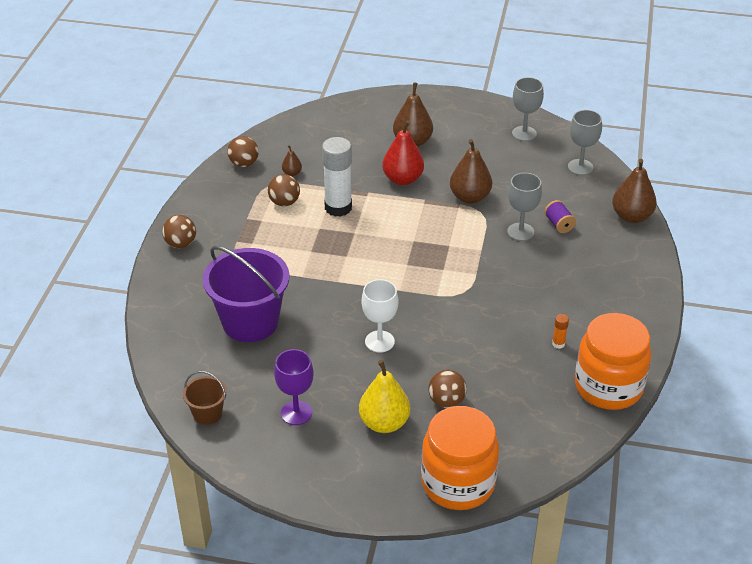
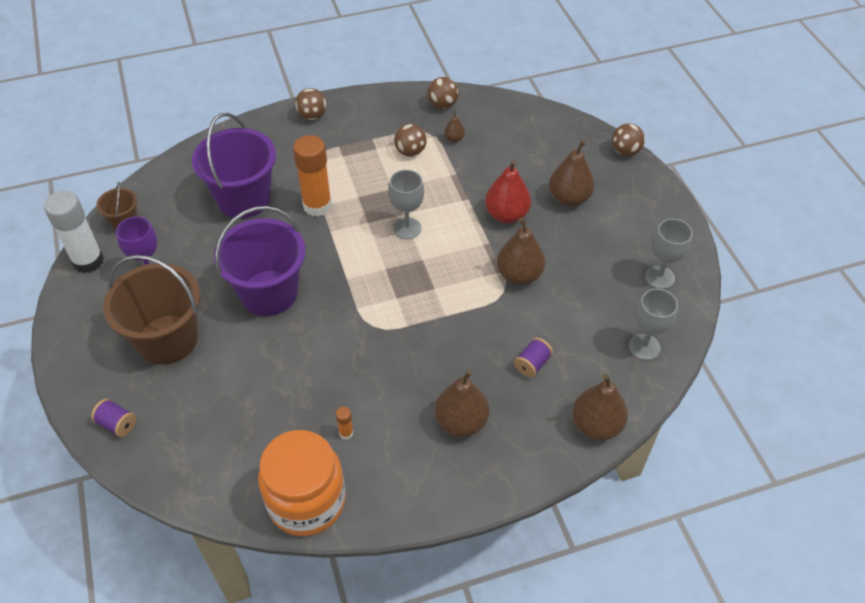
camera: 60 degrees right, 10 degrees up
(300, 279) = (317, 205): none -> orange glue stick
(338, 207) = (430, 188): white glue stick -> white glue stick (88, 261)
(379, 341) = (269, 293): white goblet -> purple bucket
(384, 423) = (168, 339): yellow pear -> brown bucket
(446, 401) = (217, 373): brown ball -> brown ball (625, 151)
(458, 483) = (117, 424): orange jar -> purple spool
(520, 232) = (496, 336): grey goblet -> grey goblet (407, 228)
(587, 279) = (461, 422): none -> brown pear

